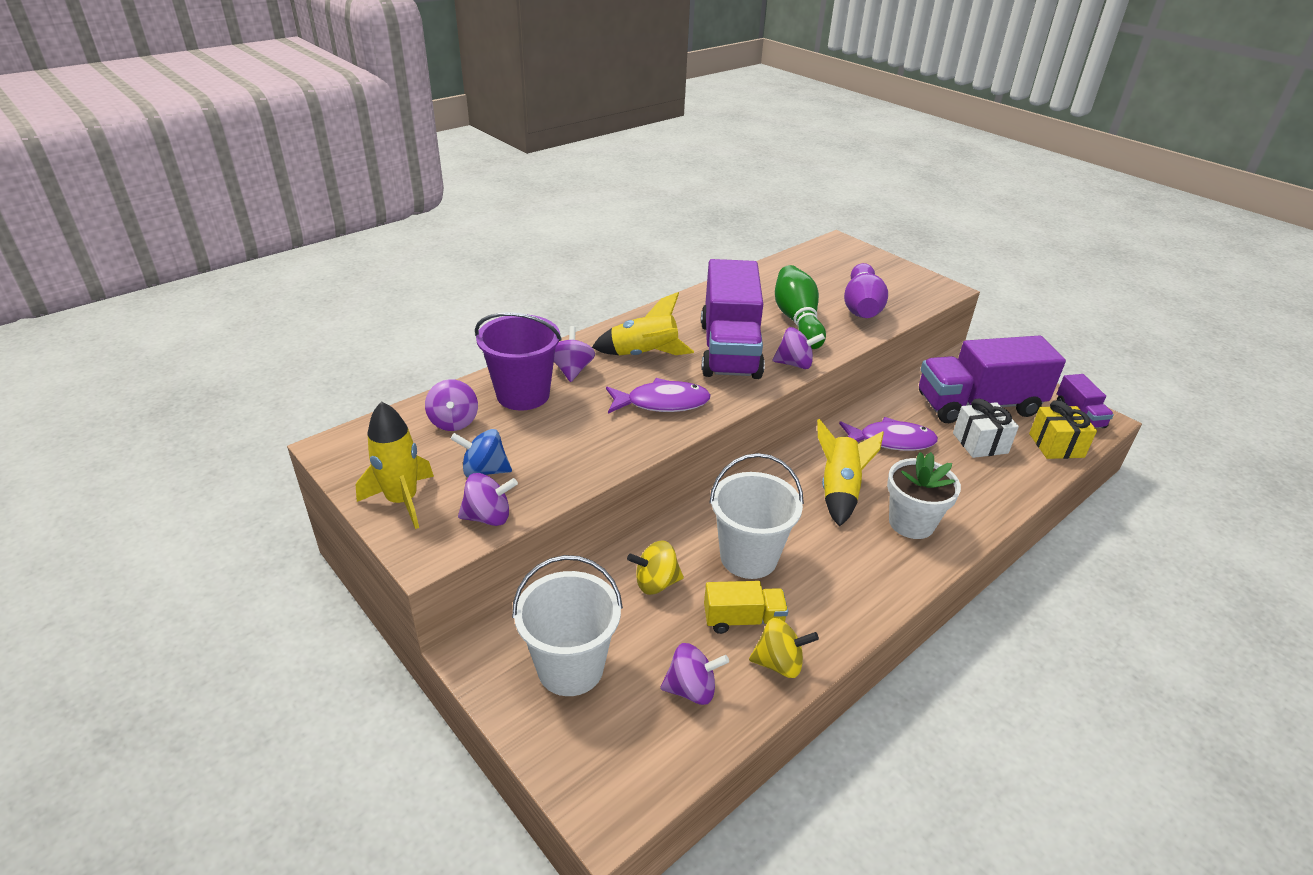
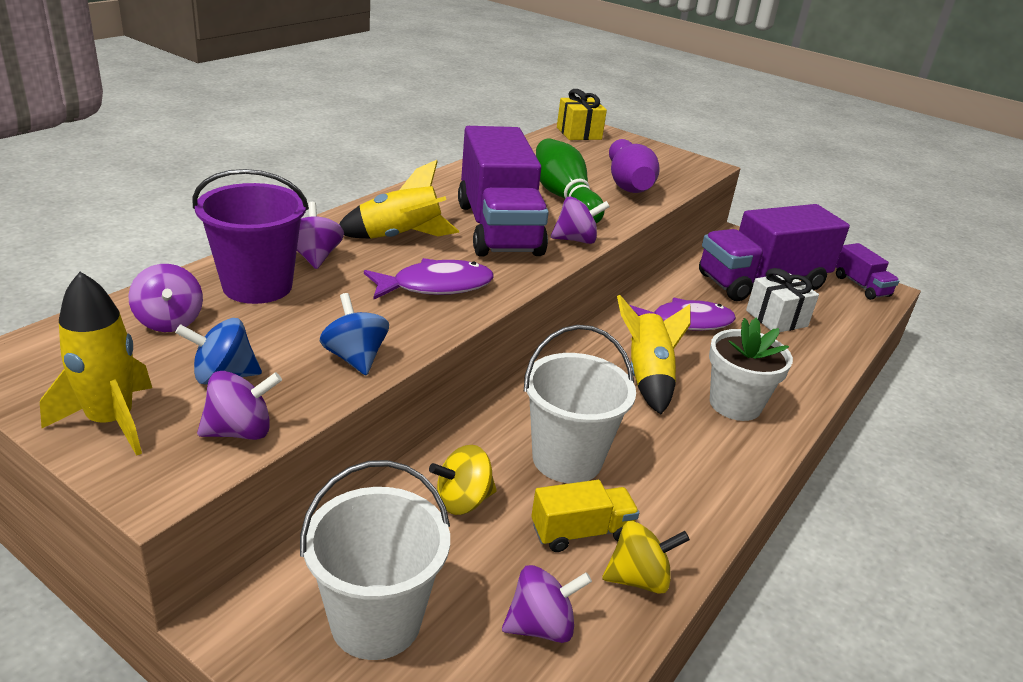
camera: 15 degrees left, 5 degrees down
(583, 463) = (355, 358): none -> blue spinning top
(1056, 445) = (850, 316): yellow gift -> yellow gift (579, 133)

